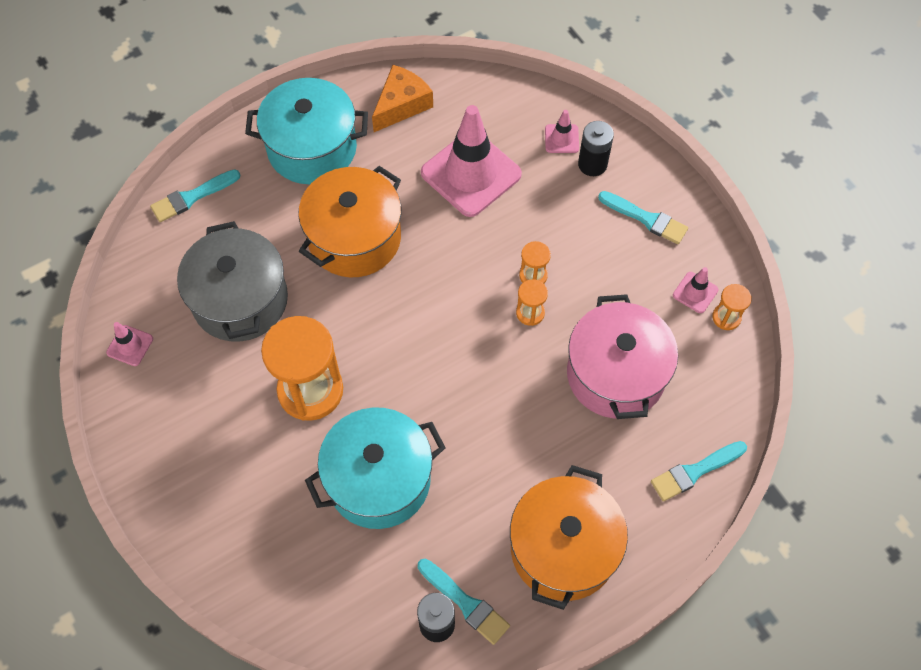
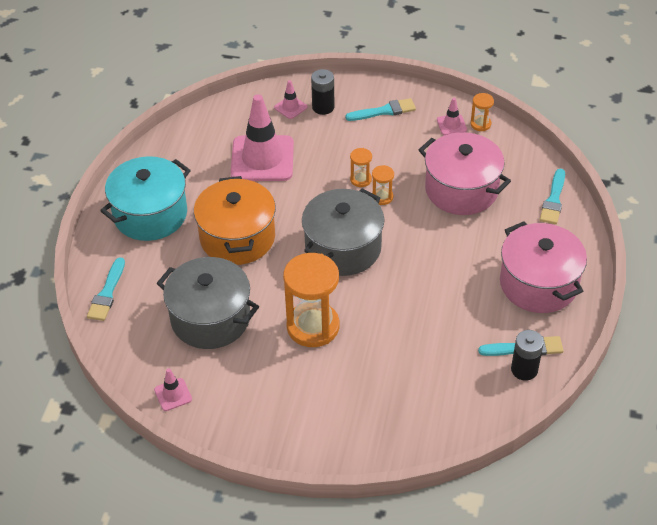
camera: 45 degrees left, 15 degrees down
(379, 480) = (407, 334): turquoise pot -> none
(401, 105) = (176, 155): orange cheese -> none
(430, 334) = (343, 248): none -> grey pot
(563, 548) = (538, 284): orange pot -> pink pot

